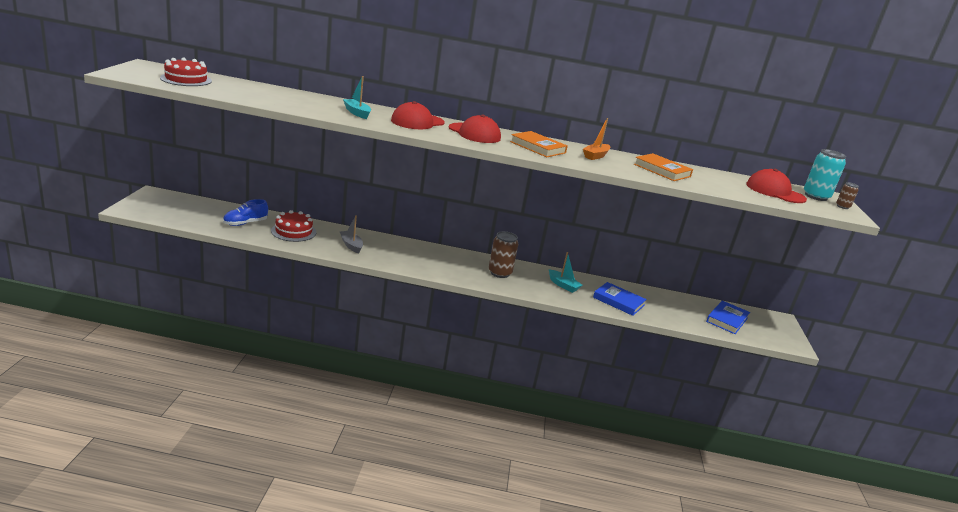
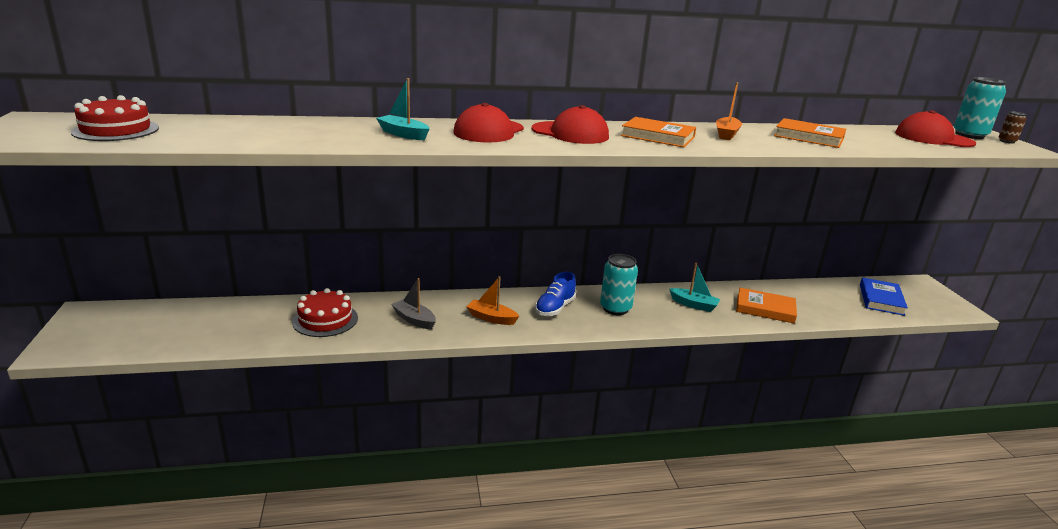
camera: 15 degrees left, 0 degrees up
(245, 223) = (250, 325): blue shoe -> blue shoe (555, 308)
(404, 257) = (491, 318): none -> orange boat
(499, 273) = (615, 308): brown can -> turquoise can
(618, 301) = (765, 309): blue book -> orange book

